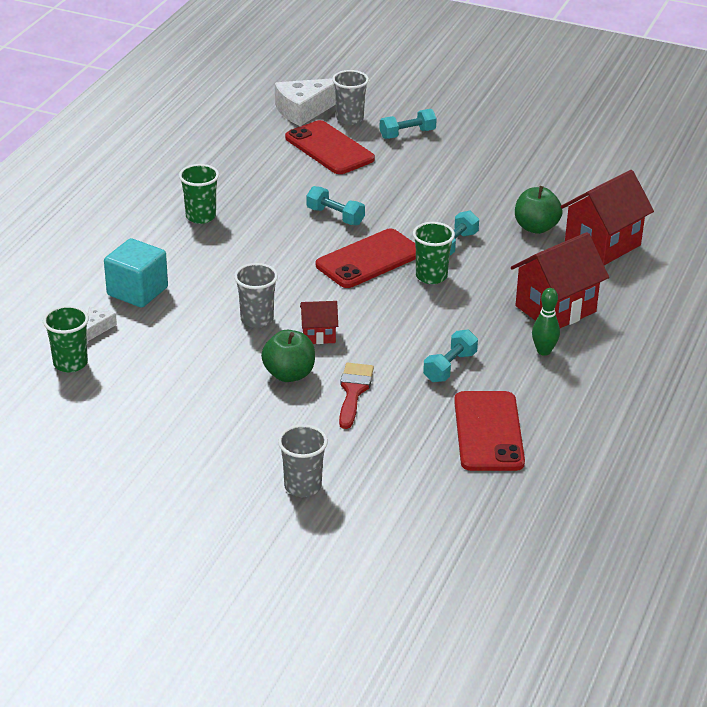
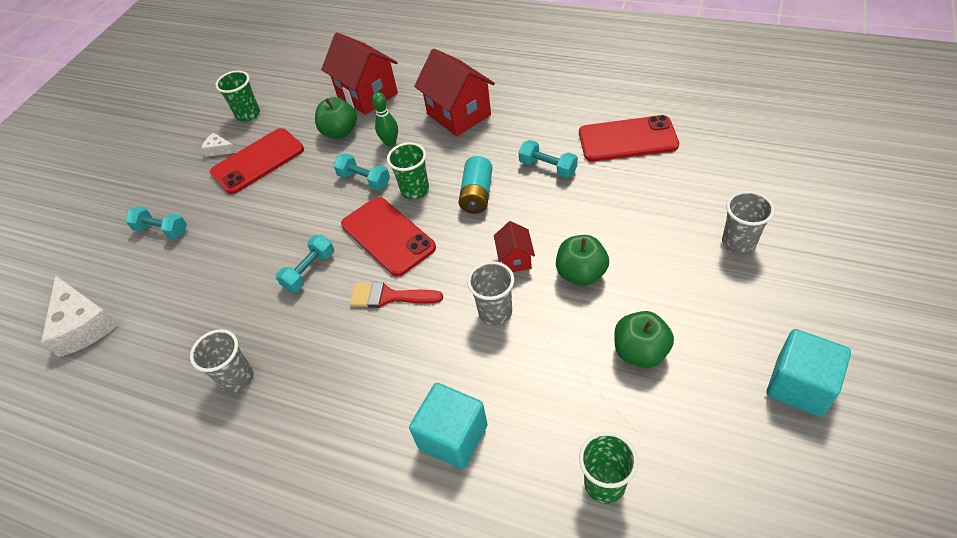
camera: 85 degrees left, 15 degrees up
(98, 327) = (529, 467): white cheese -> white cheese (219, 149)
(121, 488) = (799, 385): none -> turquoise cube
(187, 399) = (640, 352): none -> green apple
(200, 216) = (298, 396): green cup -> green cup (248, 114)
(329, 148) = (174, 291): red phone -> red phone (258, 161)
(349, 119) = (116, 281): grey cup -> grey cup (237, 378)
(353, 392) = (596, 224): red brush -> red brush (389, 296)
(407, 134) = (162, 230): turquoise dumbbell -> turquoise dumbbell turned 45 degrees counterclockwise
(416, 316) = (477, 194): none -> turquoise battery
(544, 351) = (517, 117): green bowling pin -> green bowling pin (390, 142)

